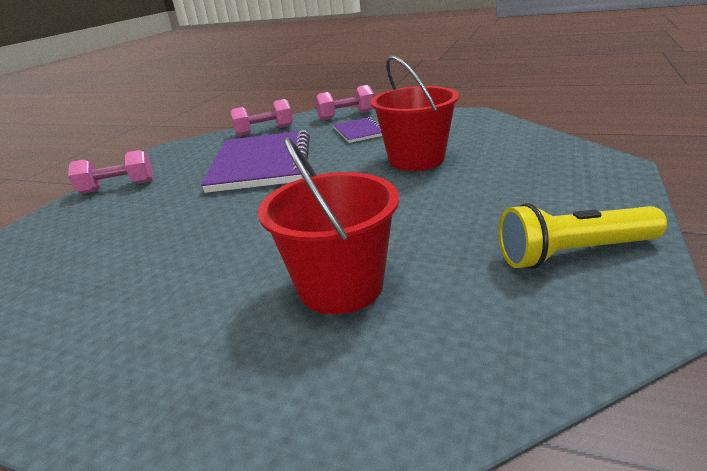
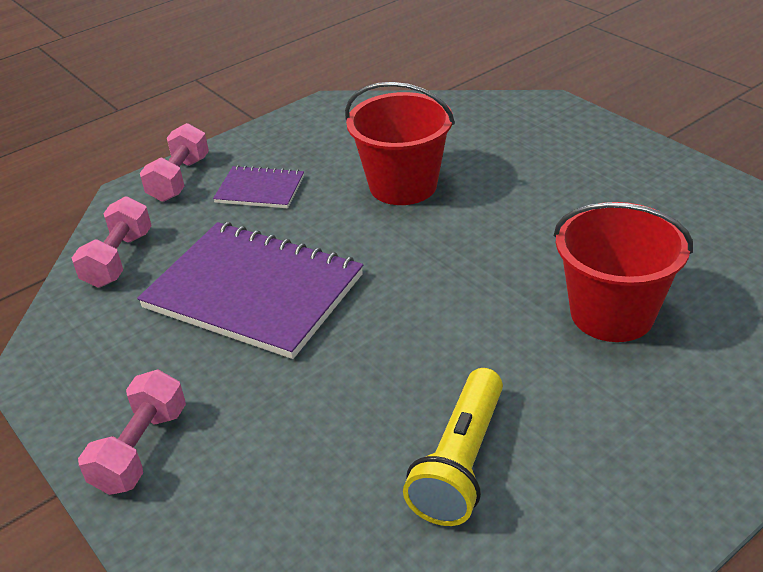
camera: 60 degrees left, 10 degrees up
(573, 253) = (662, 190): yellow flashlight -> yellow flashlight (460, 462)

